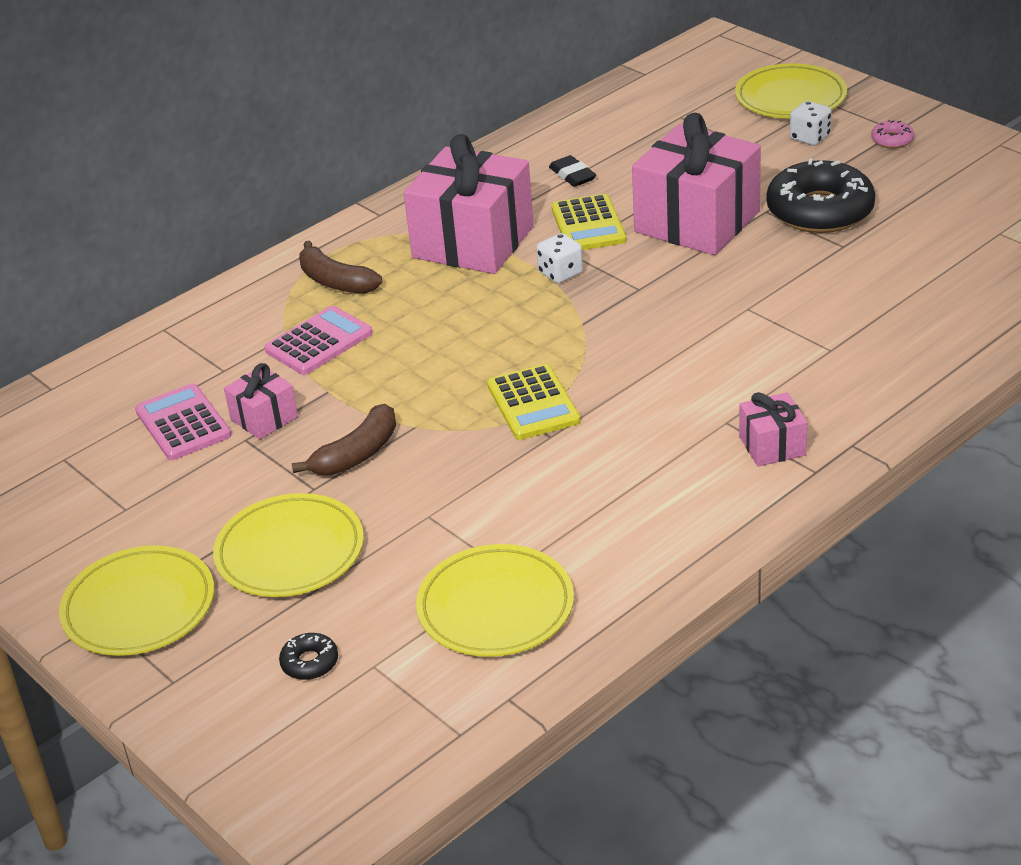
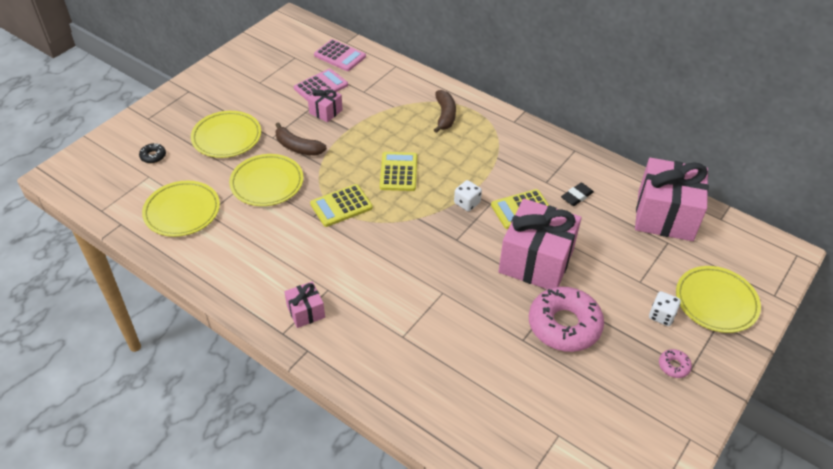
camera: 75 degrees right, 10 degrees up
(139, 607) = (194, 99): yellow plate -> yellow plate (267, 183)
(319, 342) = (389, 119): pink calculator -> pink calculator (340, 56)
(335, 281) = (445, 116): brown banana -> brown banana turned 150 degrees clockwise
(465, 338) = (398, 172): none -> yellow calculator
(473, 242) = (493, 162): pink gift -> pink gift (665, 215)
(820, 211) = (564, 325): black donut -> pink donut

